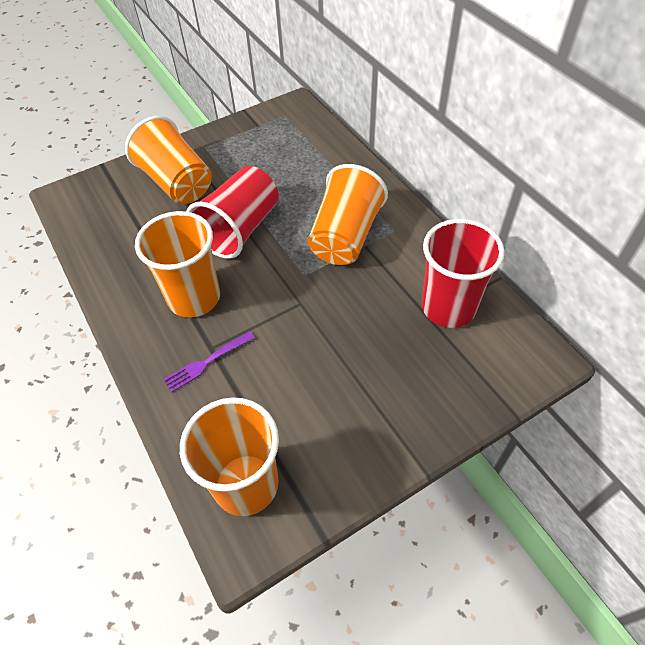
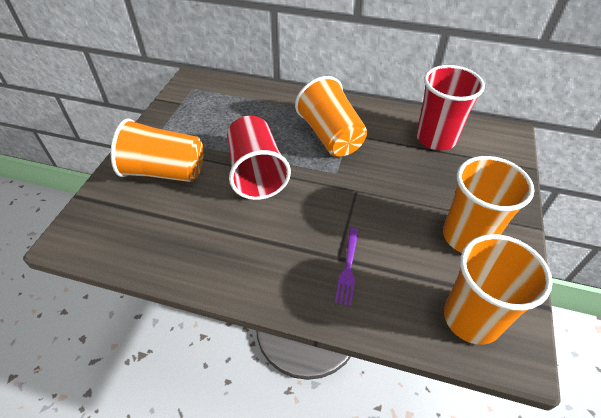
camera: 45 degrees left, 5 degrees down
(194, 298) = (283, 236): orange cup -> orange cup (467, 236)

